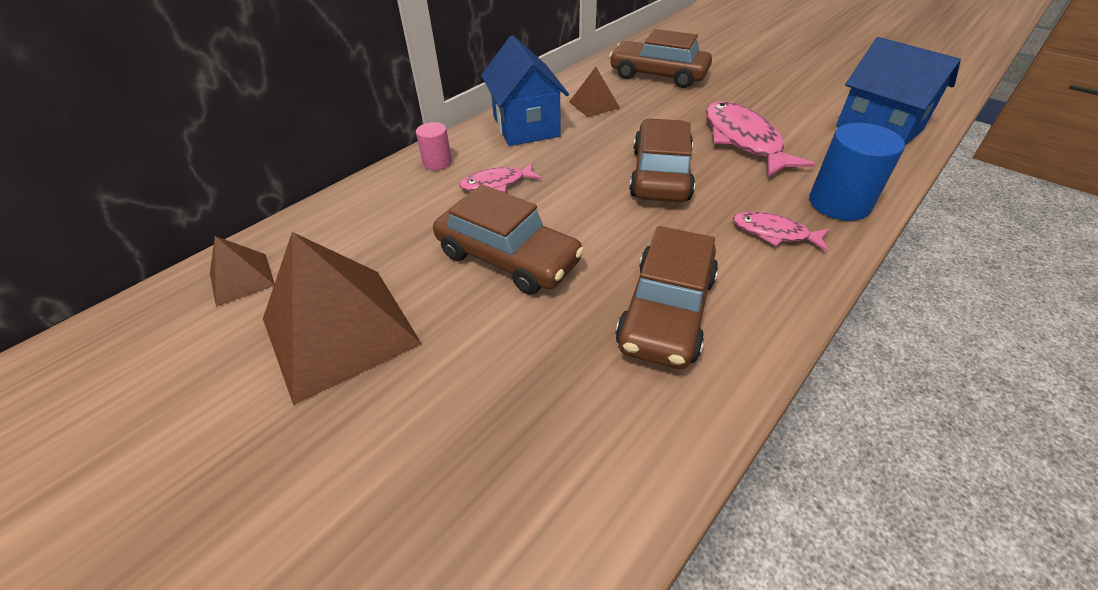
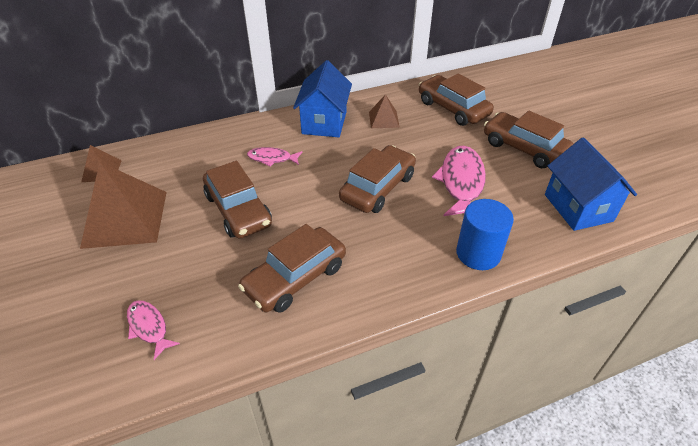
camera: 25 degrees right, 0 degrees up
(437, 162) = (250, 131): pink cylinder -> none
(768, 91) = (524, 148): none -> brown car
(774, 233) = (410, 256): pink fish -> pink fish (149, 327)

